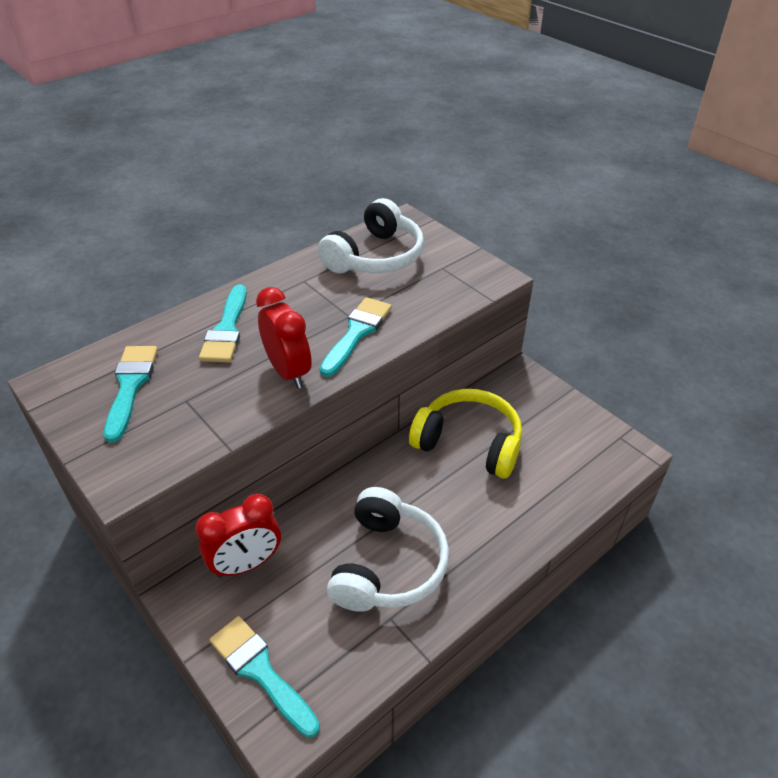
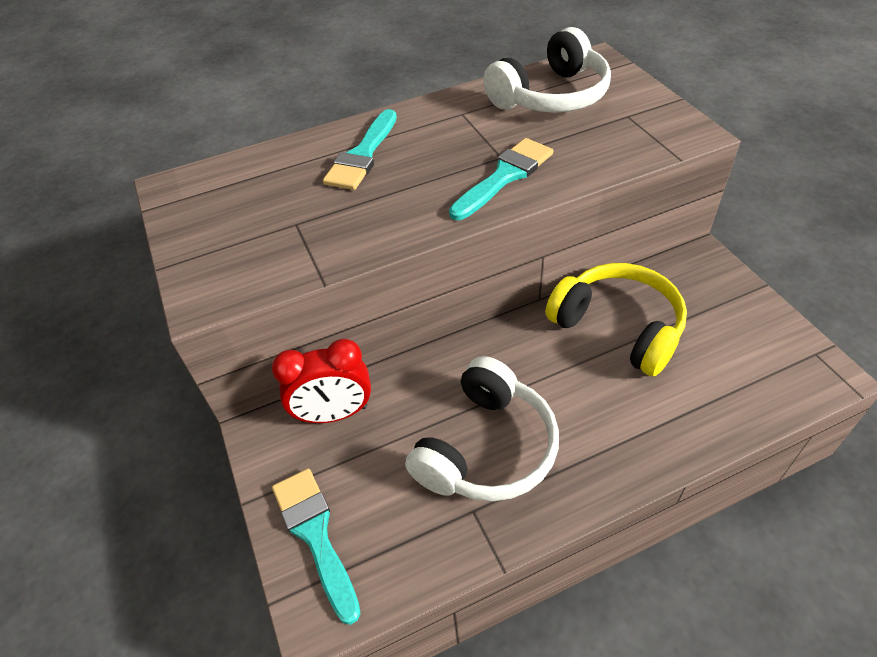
camera: 20 degrees right, 5 degrees up
(130, 386) = (246, 200): turquoise brush -> none
(288, 372) = (414, 209): red clock -> none

